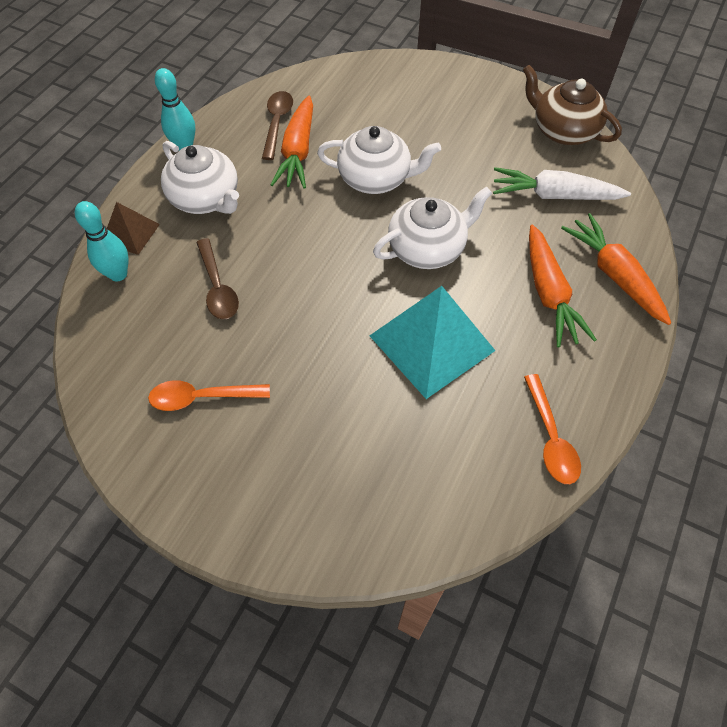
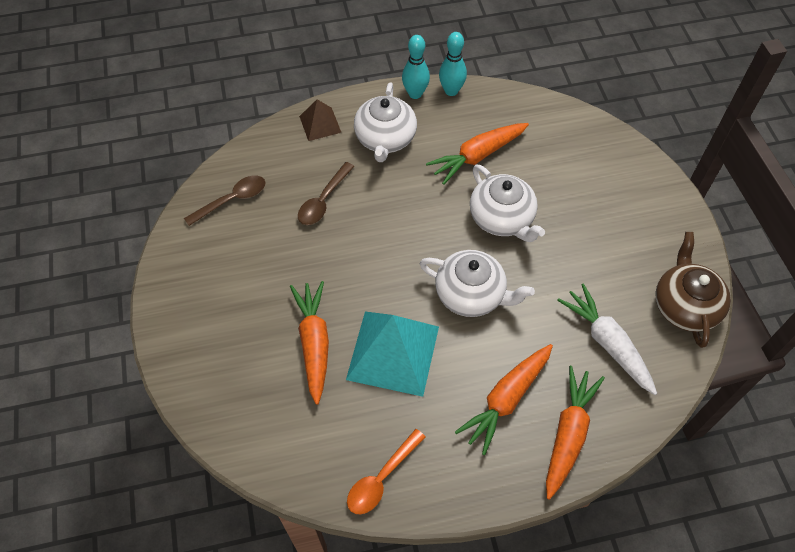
camera: 50 degrees right, 0 degrees up
(118, 274) = (285, 143): turquoise bowling pin -> turquoise bowling pin (451, 91)
(202, 397) = (239, 255): orange spoon -> none
(277, 123) = (490, 125): brown spoon -> brown spoon (232, 200)
(363, 398) = (314, 343): none -> orange carrot

